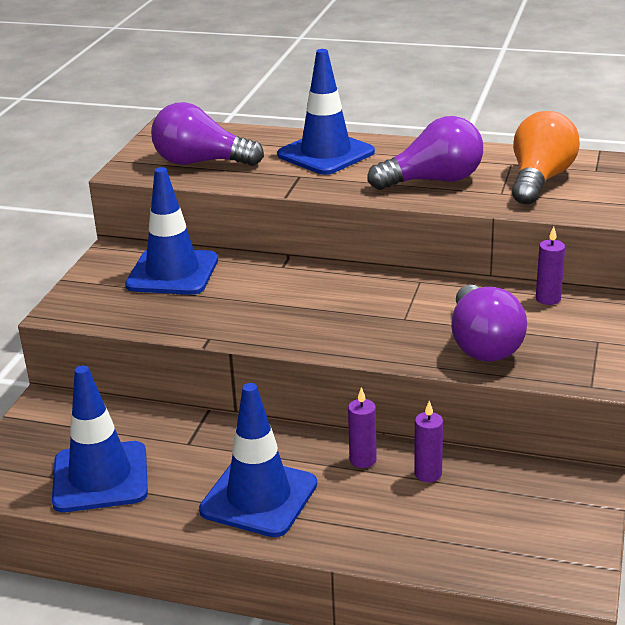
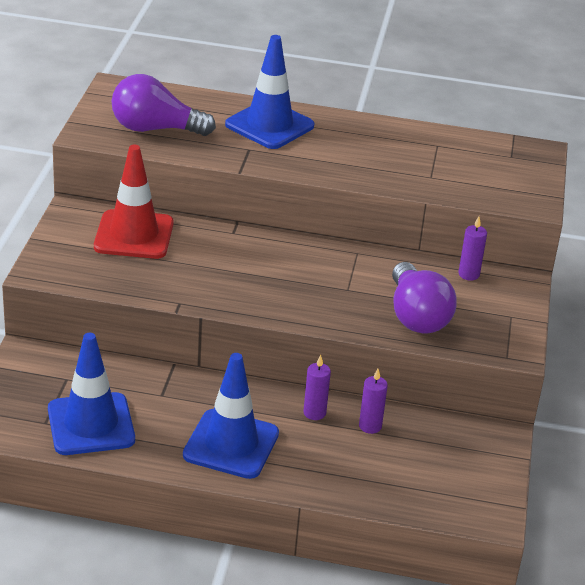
camera: 10 degrees left, 5 degrees up
(172, 272) = (134, 235): blue traffic cone -> red traffic cone
(433, 181) = (370, 161): purple light bulb -> none
(539, 180) = (463, 165): orange light bulb -> none

